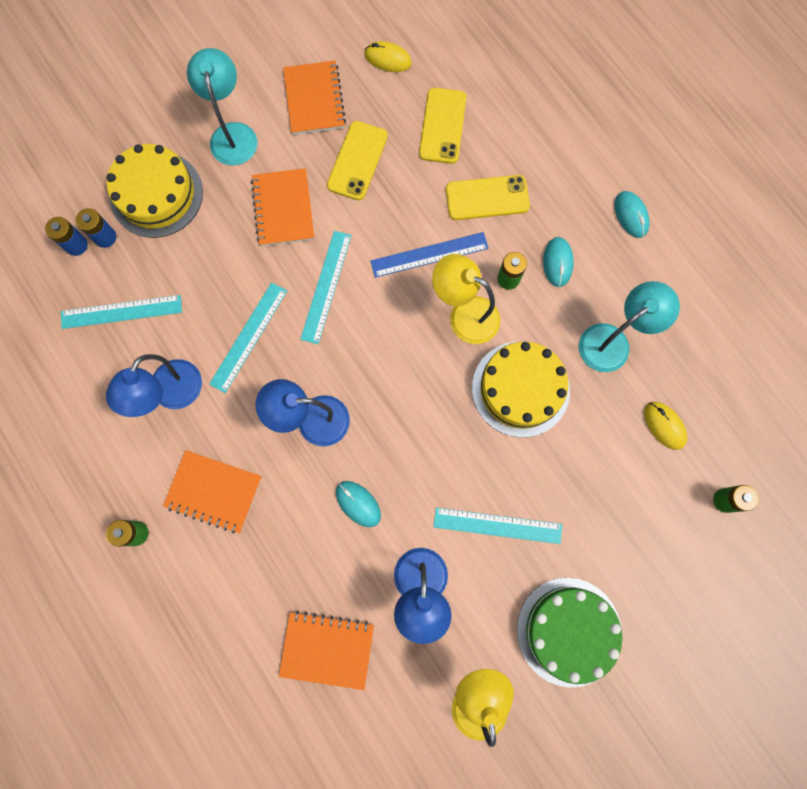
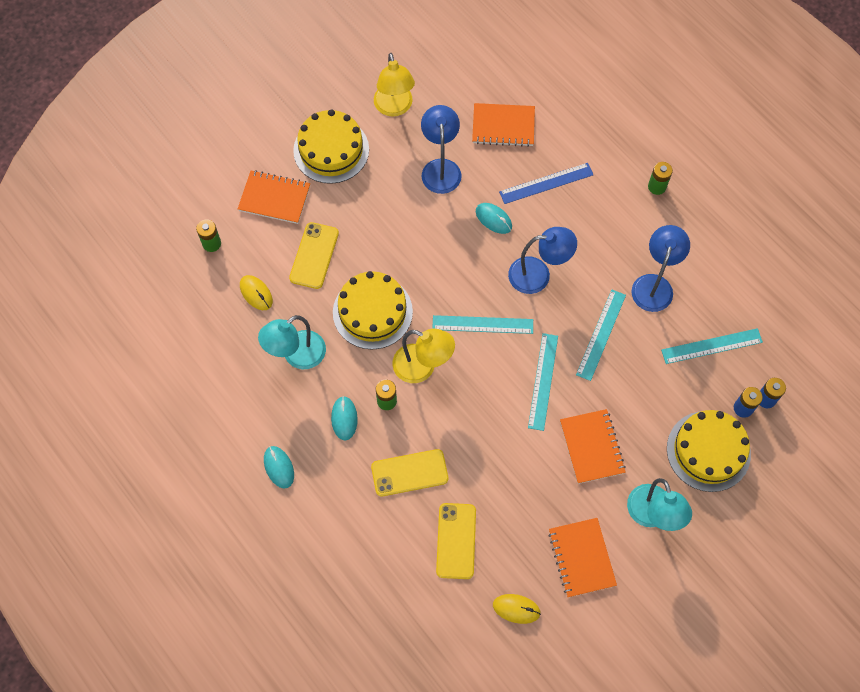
camera: 175 degrees right, 10 degrees down
(214, 492) = (605, 218): orange notebook -> orange notebook (274, 198)
(357, 161) = (531, 498): yellow phone -> yellow phone (314, 255)
(429, 255) = (457, 416): blue ruler -> blue ruler (546, 183)
(497, 525) = (386, 213): turquoise ruler -> turquoise ruler (482, 324)
(569, 631) = (331, 150): green cake -> yellow cake

